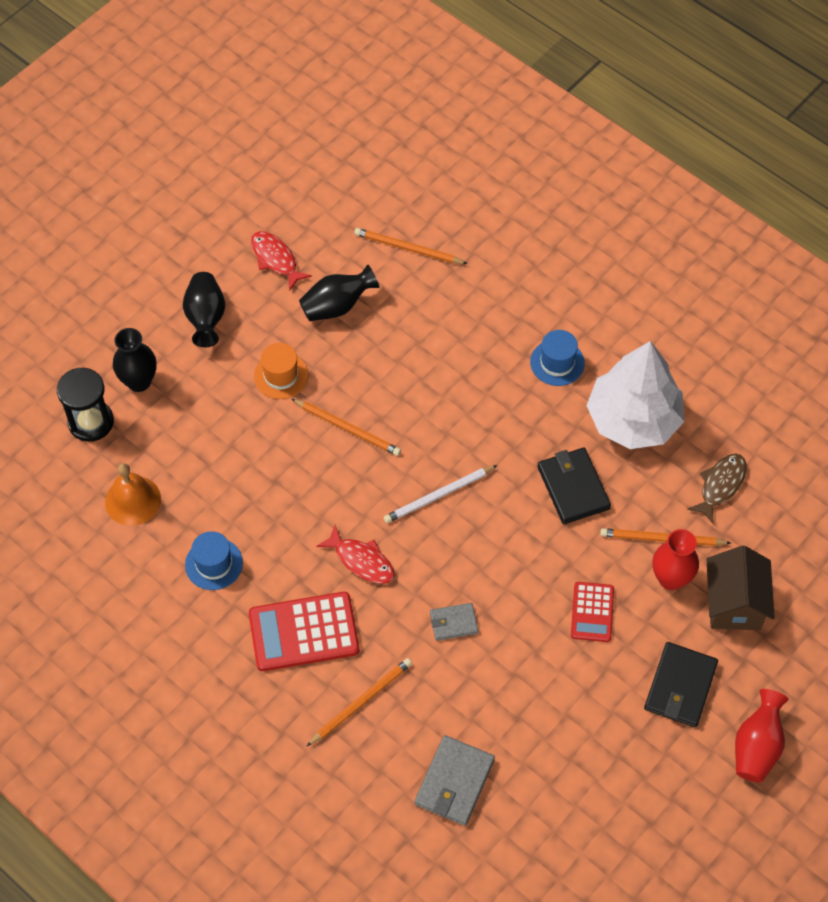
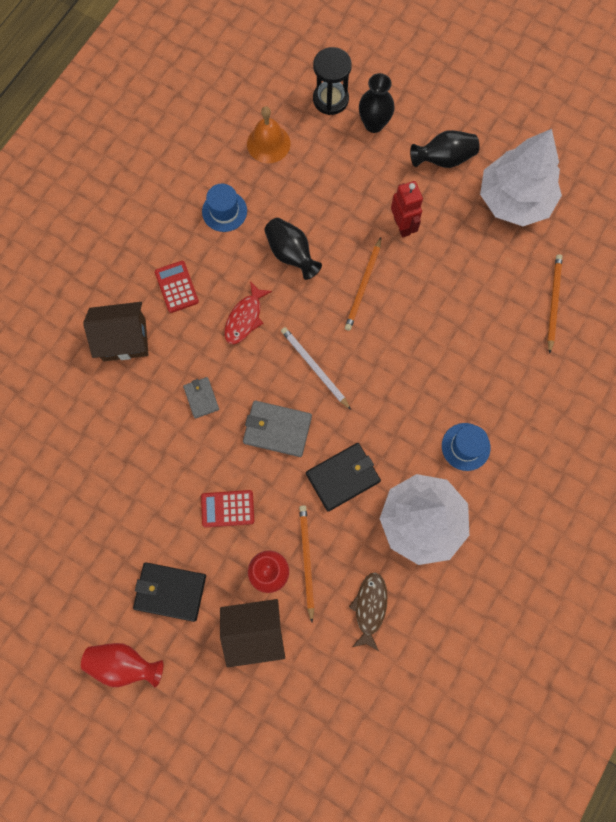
camera: 80 degrees right, 15 degrees up
(276, 259) = (514, 199): red fish -> white tree
(281, 375) = (402, 226): orange hat -> red robot
(304, 632) = (176, 287): red calculator -> red calculator, size x0.59
(337, 306) = (480, 256): black vase -> black vase (291, 254)
(361, 702) = (124, 339): orange pencil -> brown house
(454, 782) = (66, 420): grey wallet -> grey wallet (277, 429)
(720, 485) = (370, 608): brown fish -> brown fish turned 105 degrees counterclockwise

